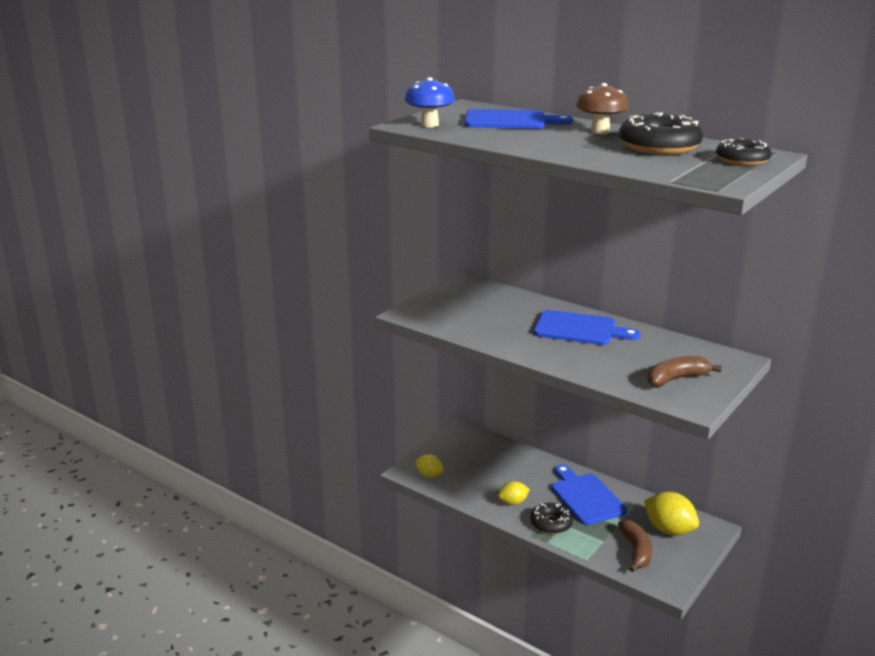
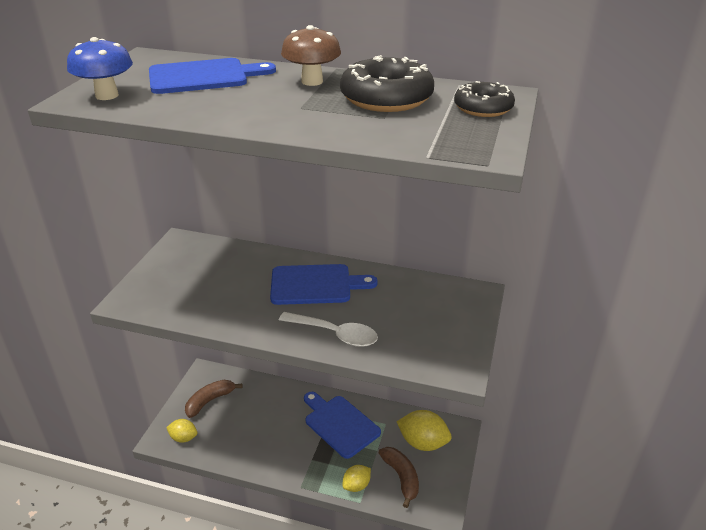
camera: 20 degrees left, 10 degrees up
(513, 502) = (274, 450): yellow lemon -> yellow lemon (356, 485)
(551, 523) = (316, 466): black donut -> none
(584, 364) = (335, 334): none -> white spoon
(676, 379) = (430, 334): brown banana -> brown banana (210, 401)

